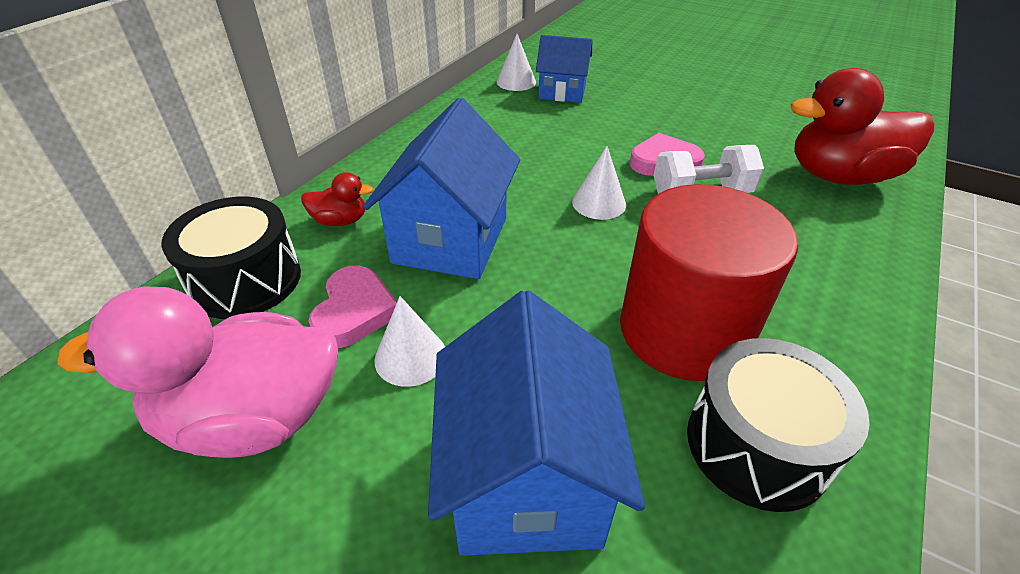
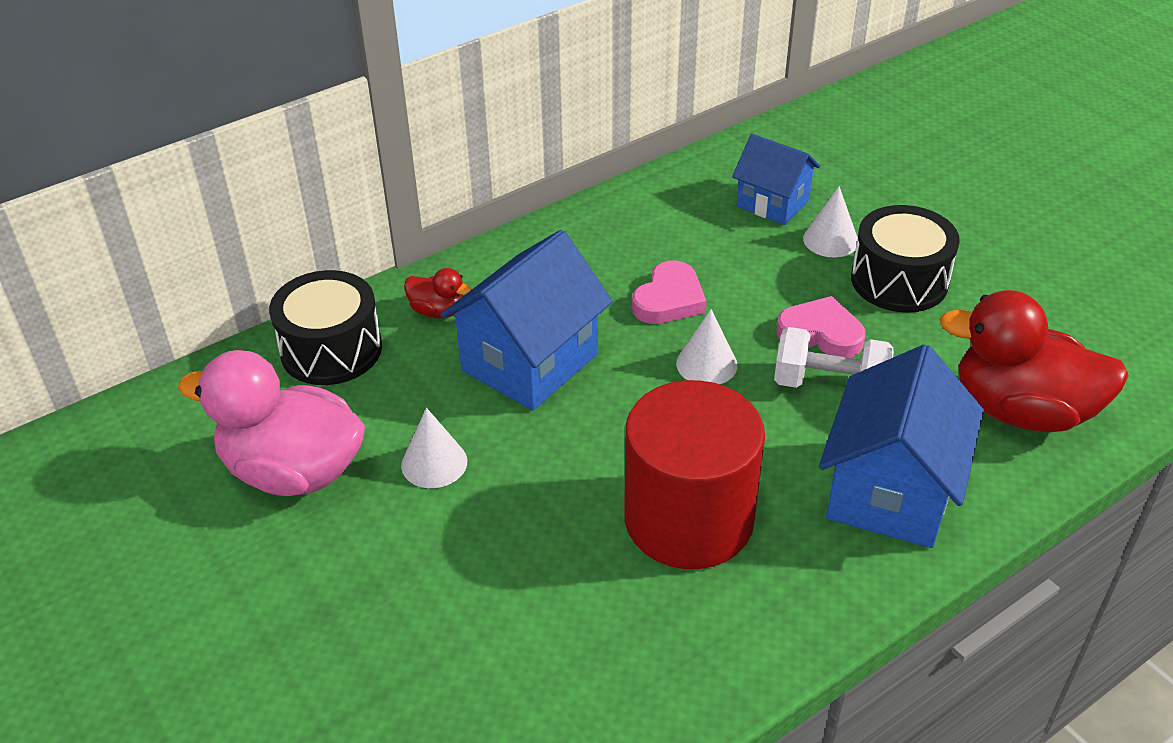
camera: 25 degrees right, 0 degrees up
(354, 311) = (408, 408): pink heart -> pink heart (669, 299)
(516, 82) = (726, 173): white cone -> white cone (830, 240)
(526, 478) = (470, 585): blue house -> blue house (890, 492)
(757, 445) = (673, 629): black drum -> black drum (899, 281)

